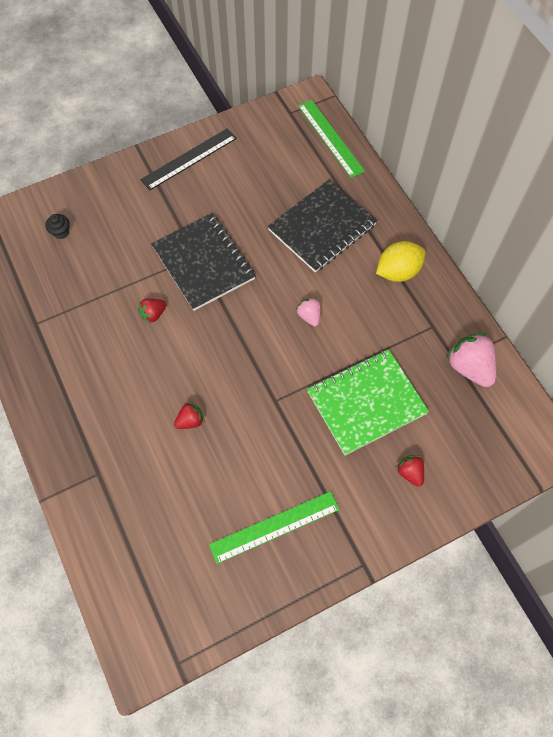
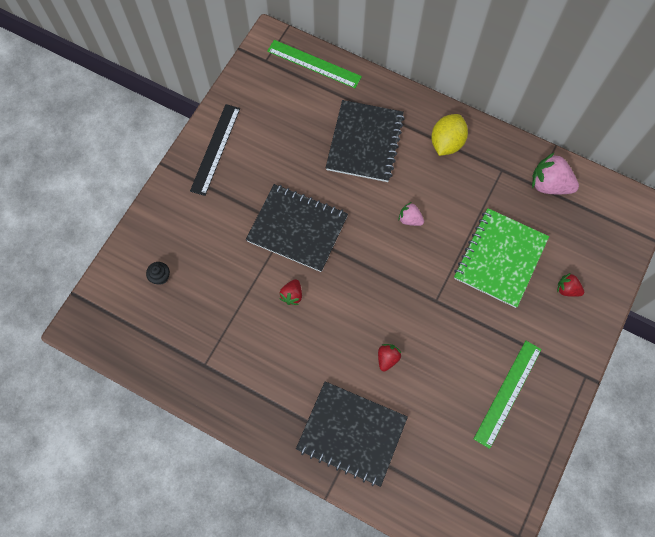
camera: 35 degrees left, 5 degrees up
(107, 462) = (351, 433): none -> black notebook

